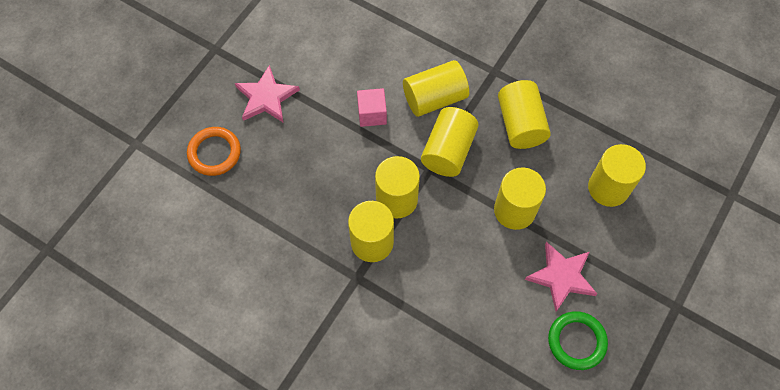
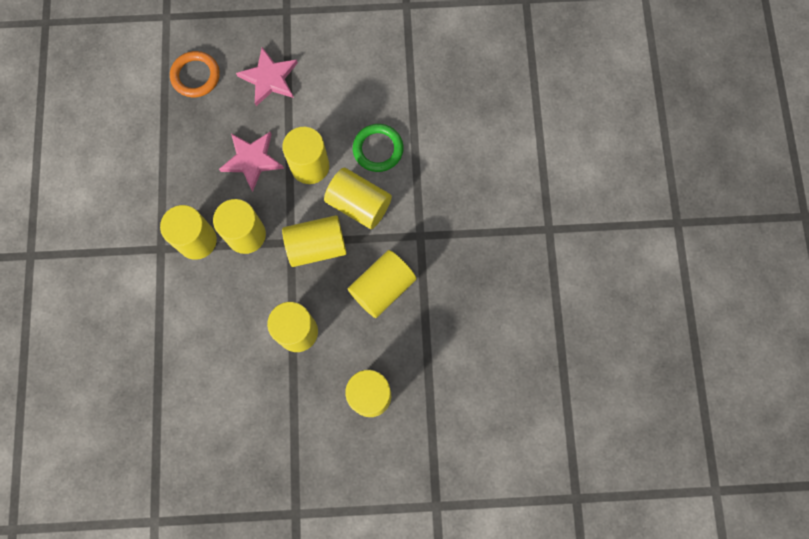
camera: 55 degrees right, 10 degrees up
(372, 114) = (310, 166): pink cube -> yellow cylinder
(561, 277) = (262, 404): pink star -> pink star (252, 160)
(576, 341) = (213, 449): green ring -> green ring (378, 149)

